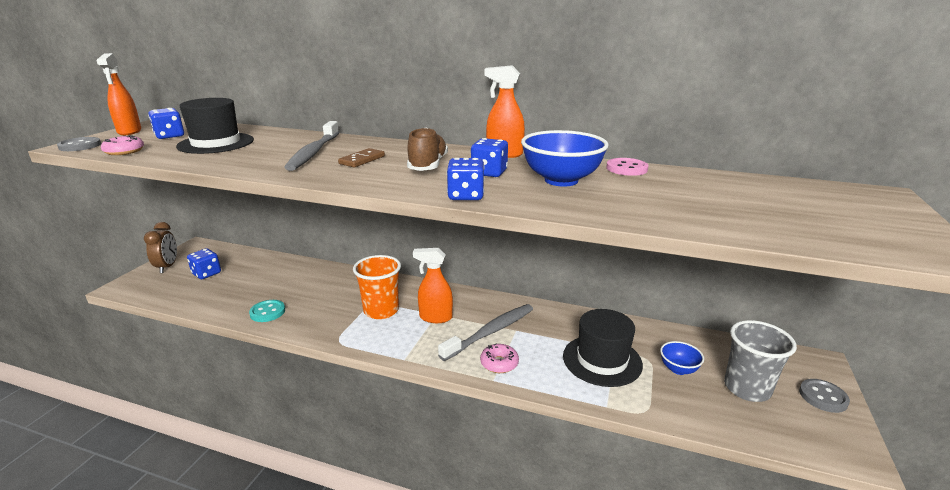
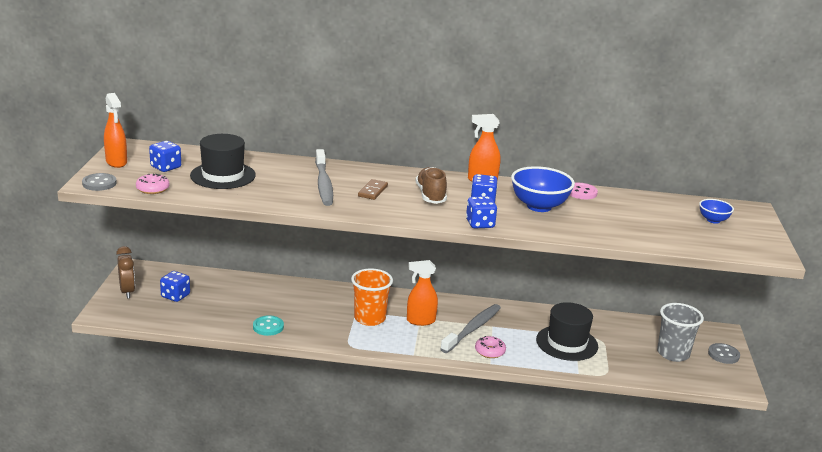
camera: 15 degrees left, 0 degrees up
(678, 369) = (624, 345): blue bowl -> blue bowl (713, 220)

